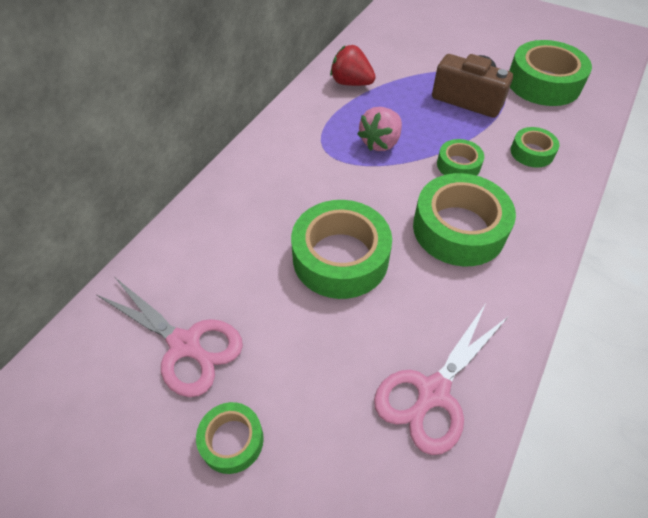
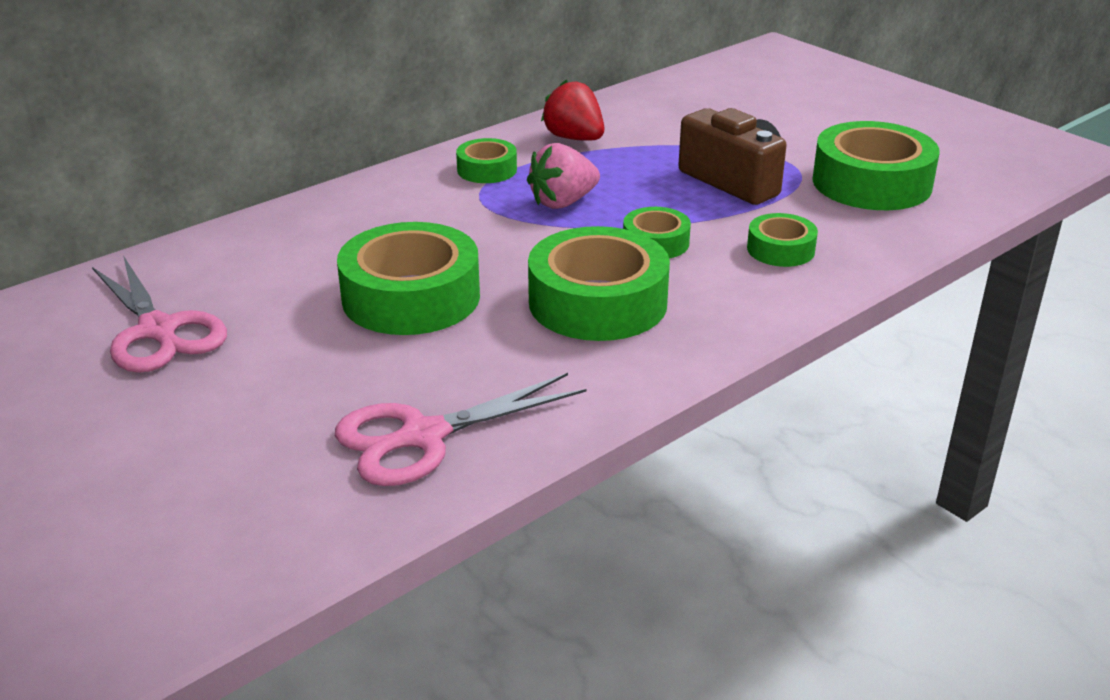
camera: 20 degrees right, 20 degrees down
(232, 440) = (147, 417): green tape -> green tape (487, 170)

